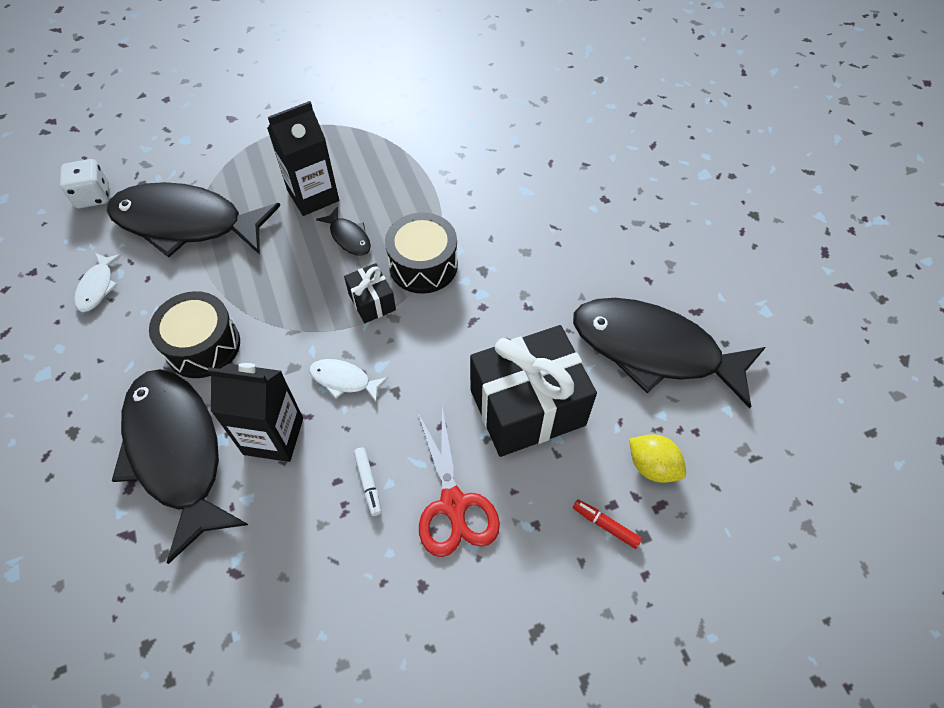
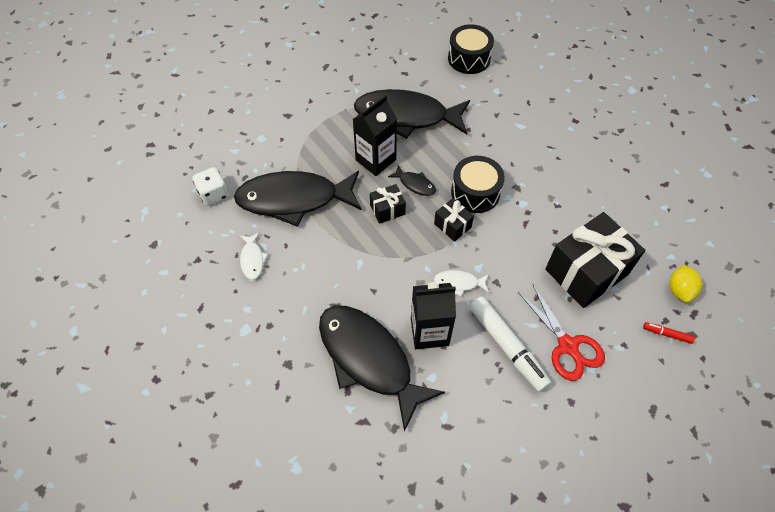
camera: 15 degrees left, 0 degrees up
(203, 346) = (350, 283): black drum -> black drum (469, 58)
(297, 262) = (387, 210): none -> black gift
(368, 483) = (507, 346): white marker -> white marker, size x2.23
(652, 466) = (679, 290): yellow lemon -> yellow lemon turned 75 degrees clockwise
(653, 350) = (649, 215): black fish -> black fish (406, 116)

